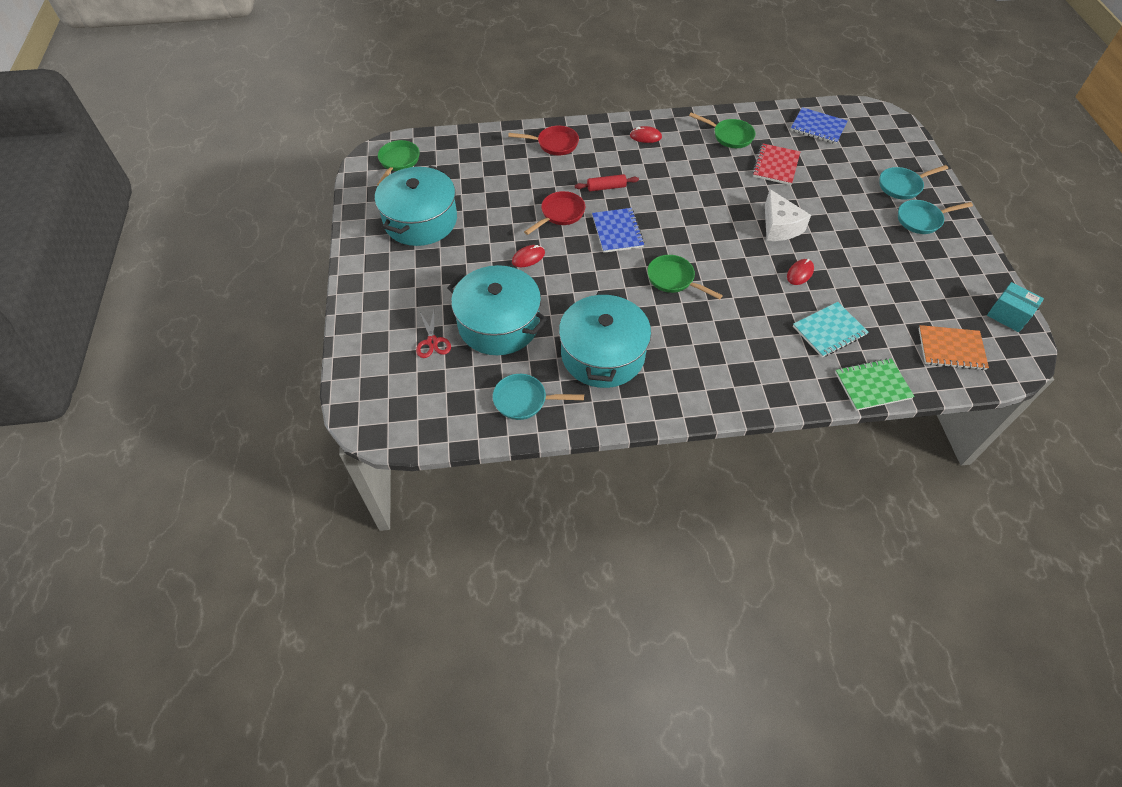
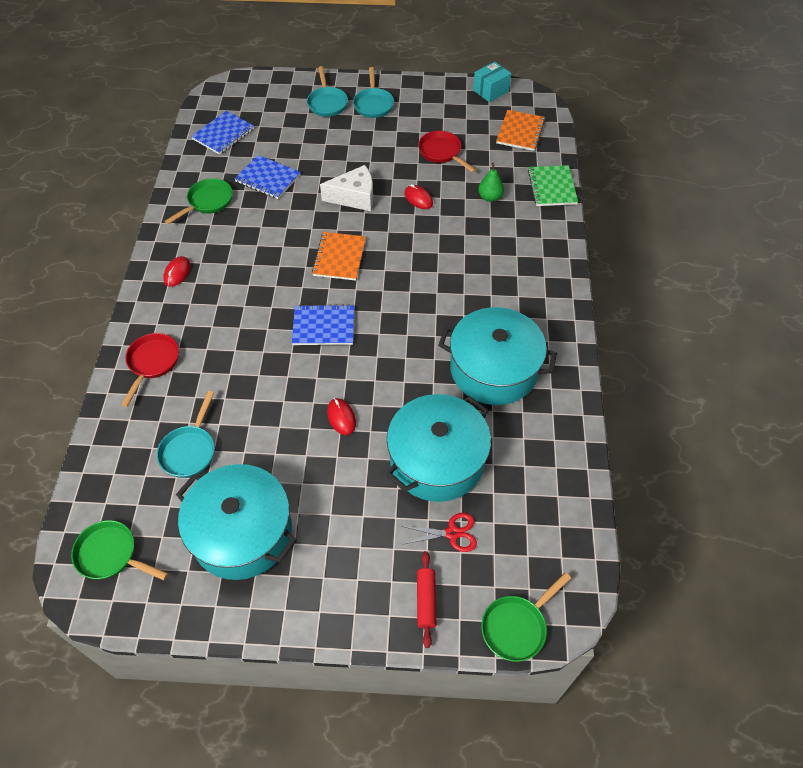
camera: 80 degrees left, 0 degrees up
(524, 400) = (545, 448): turquoise pan -> turquoise pan (190, 450)
(560, 214) = (279, 375): red pan -> red pan (442, 153)
(606, 187) = (250, 324): red rolling pin -> red rolling pin (426, 601)
(673, 279) = (405, 292): green pan -> green pan (517, 626)
(699, 228) = (339, 257): none -> orange notebook
(776, 166) = (268, 178): red notebook -> blue notebook
(829, 331) = (490, 197): turquoise notebook -> green pear

